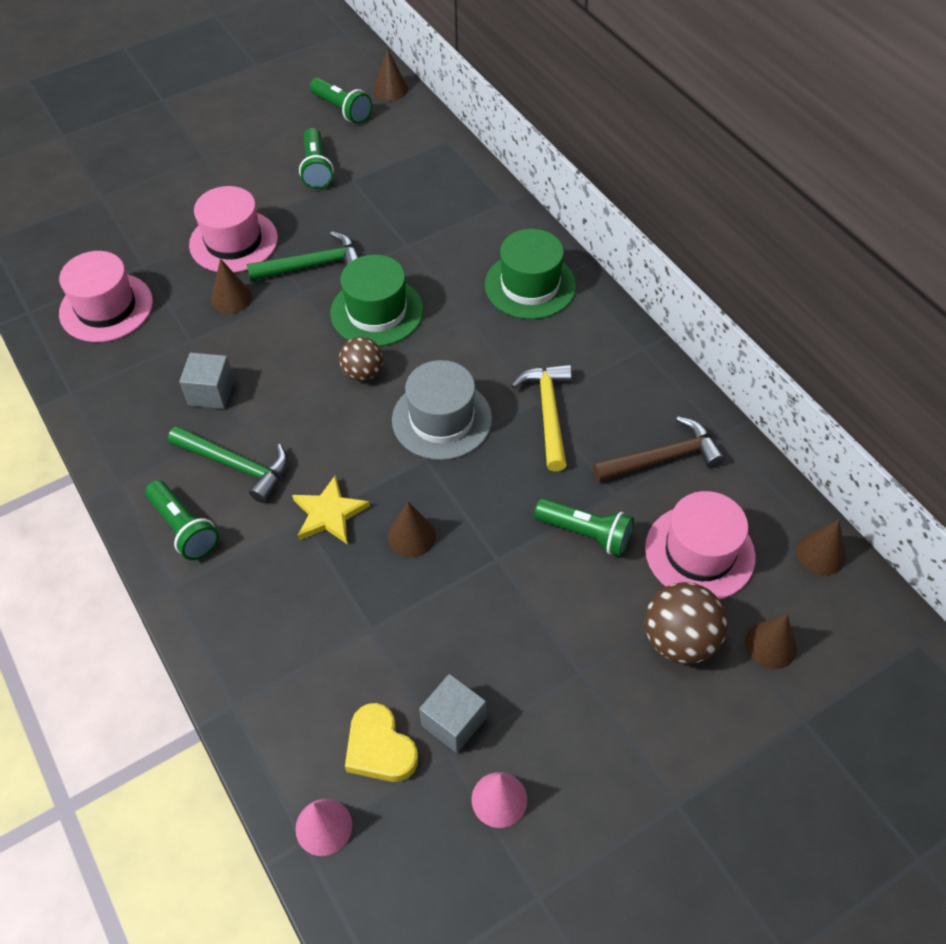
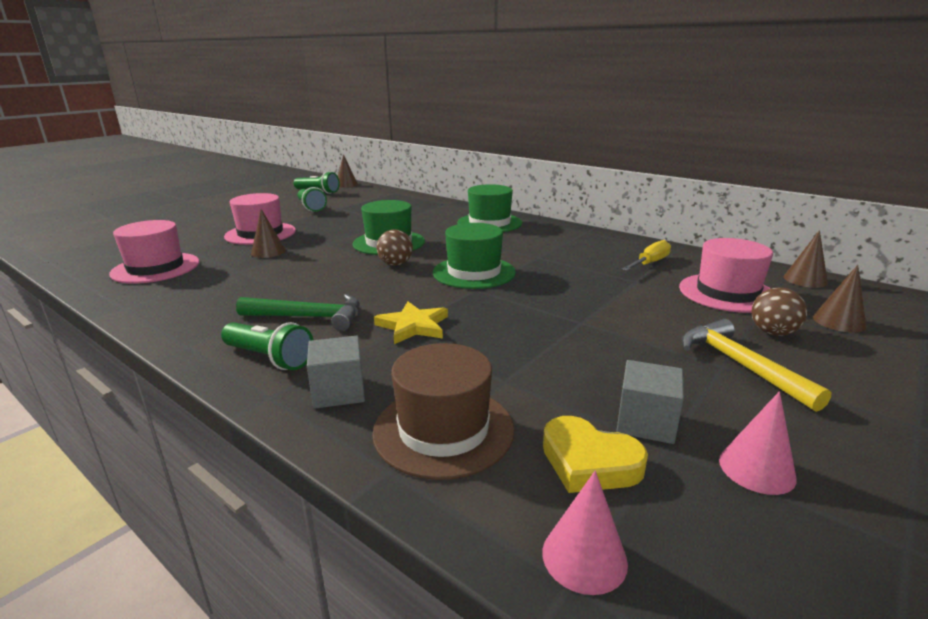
camera: 20 degrees left, 30 degrees down
(211, 392) = (268, 289): grey cube -> grey cube (339, 391)
(290, 675) = (443, 430): none -> brown hat
(313, 265) = (328, 234): green hammer -> none
(411, 536) = (497, 324): brown cone -> none
(441, 419) = (474, 272): grey hat -> green hat
(548, 412) = (550, 259): yellow hammer -> yellow hammer (739, 365)
(586, 533) = (636, 299): green flashlight -> none
(663, 458) = (649, 263): brown hammer -> yellow screwdriver
(679, 640) = (773, 332): brown ball -> brown ball, size x0.65

